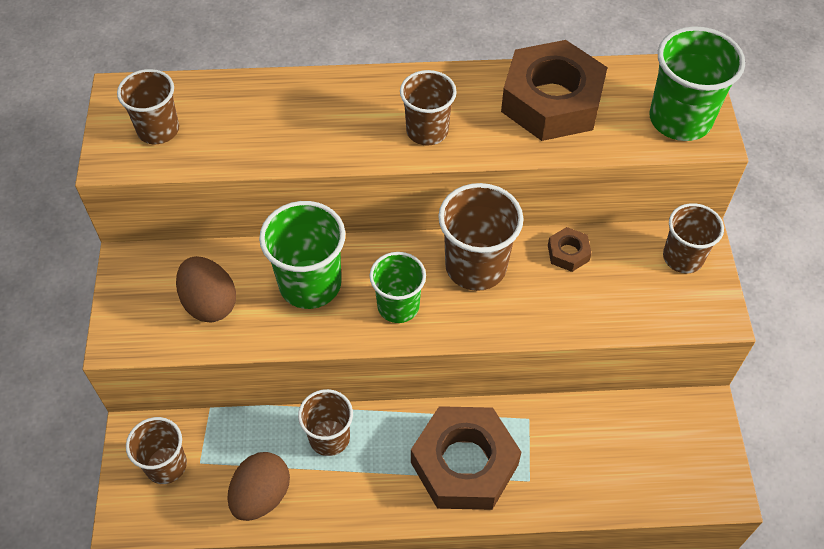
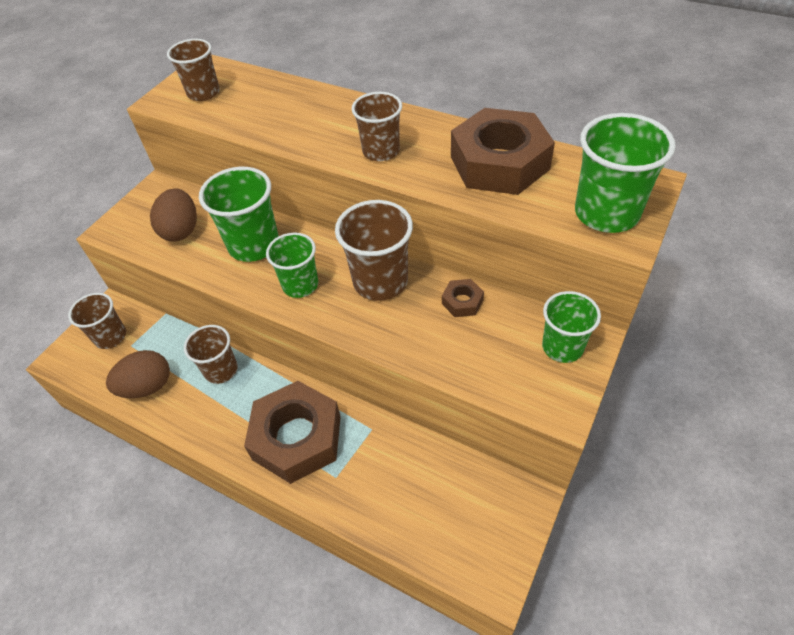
camera: 35 degrees right, 5 degrees down
(683, 257) = (562, 347): brown cup -> green cup

